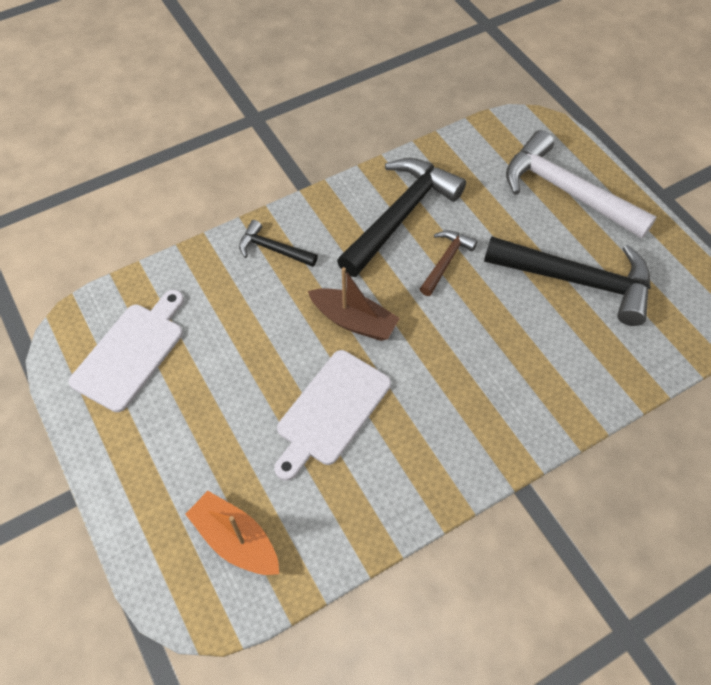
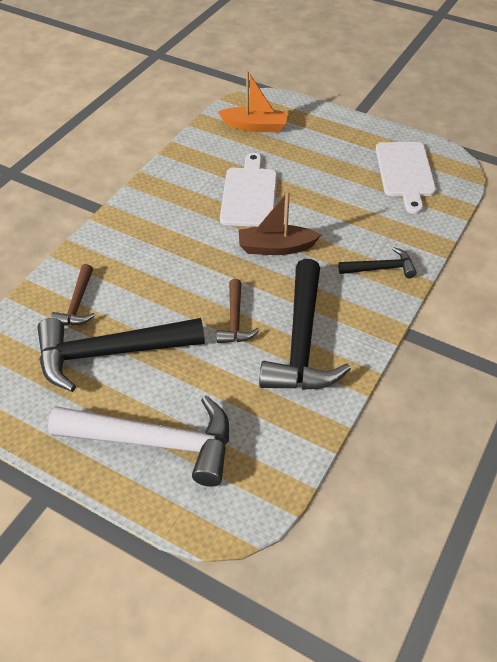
camera: 150 degrees right, 10 degrees down
(593, 349) = (77, 304): none -> brown hammer

